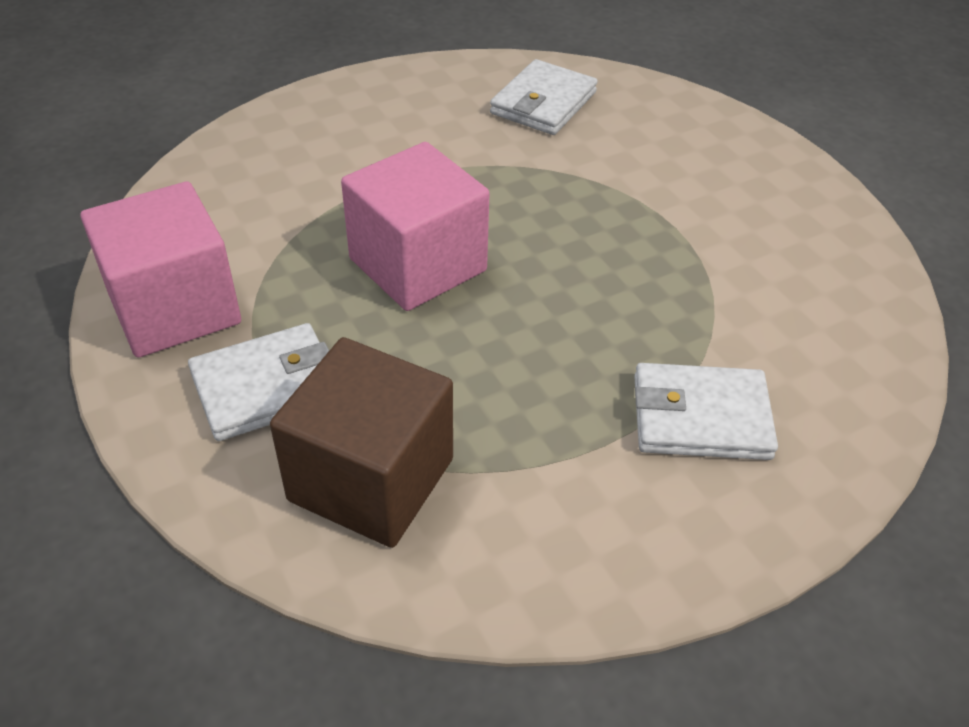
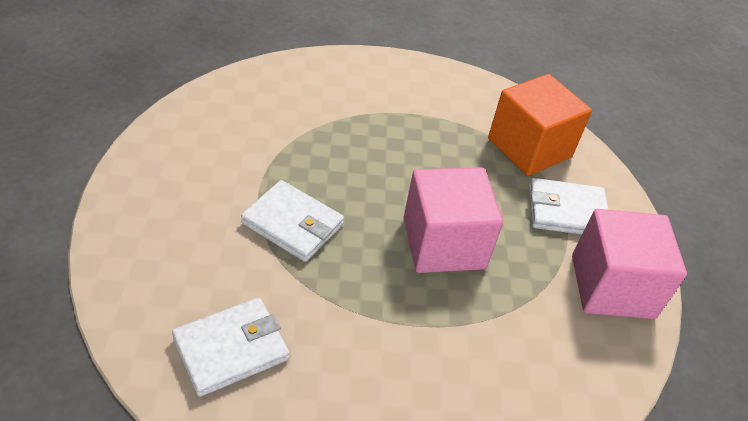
camera: 155 degrees left, 0 degrees up
(371, 479) = (529, 148): brown cube -> orange cube
(700, 417) = (359, 102): white wallet -> white wallet (292, 224)

